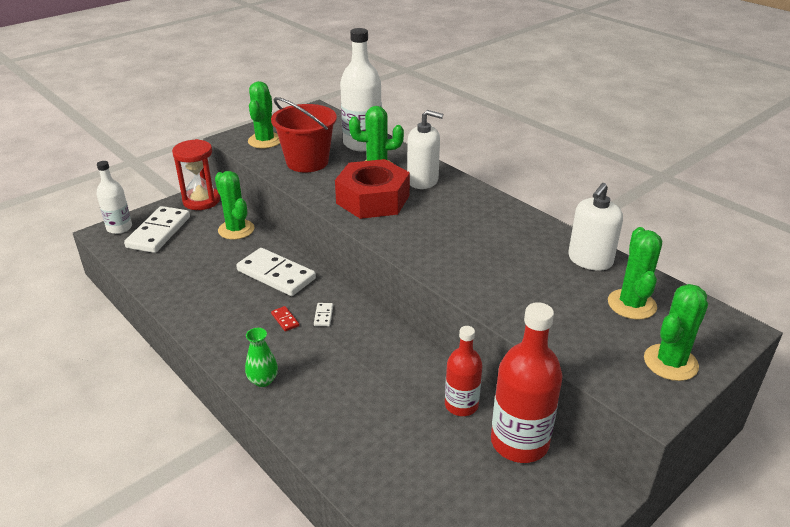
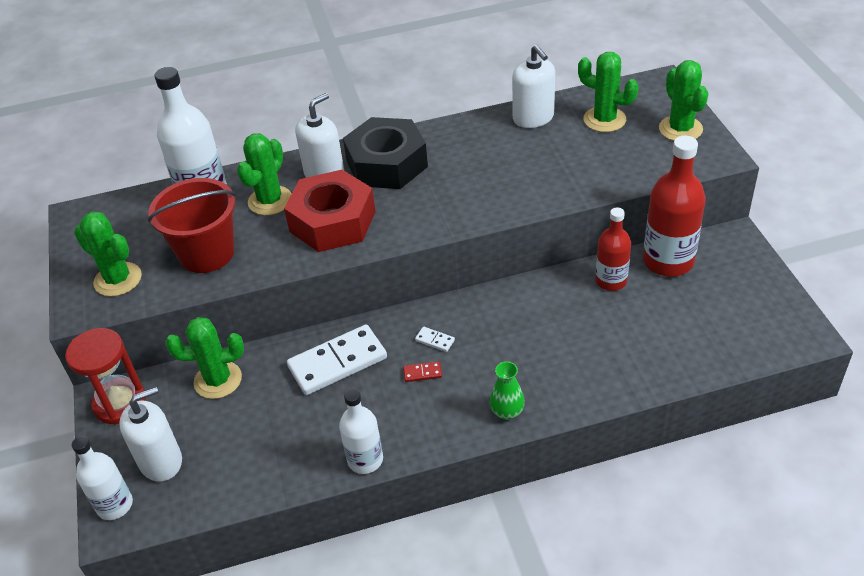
camera: 60 degrees left, 10 degrees up
(158, 232) = (161, 461): white domino -> white soap dispenser
(186, 318) = (365, 460): none -> white bottle
(458, 203) = (387, 164): none -> black nut

